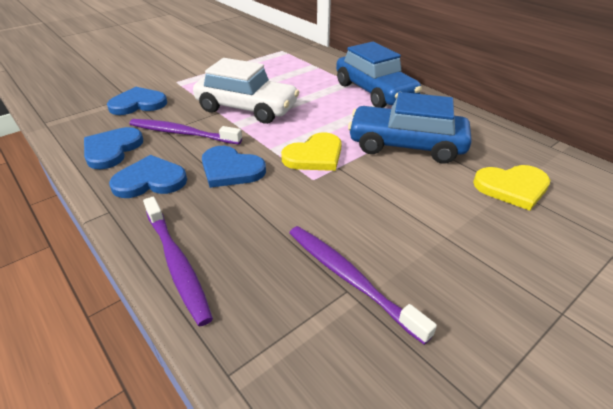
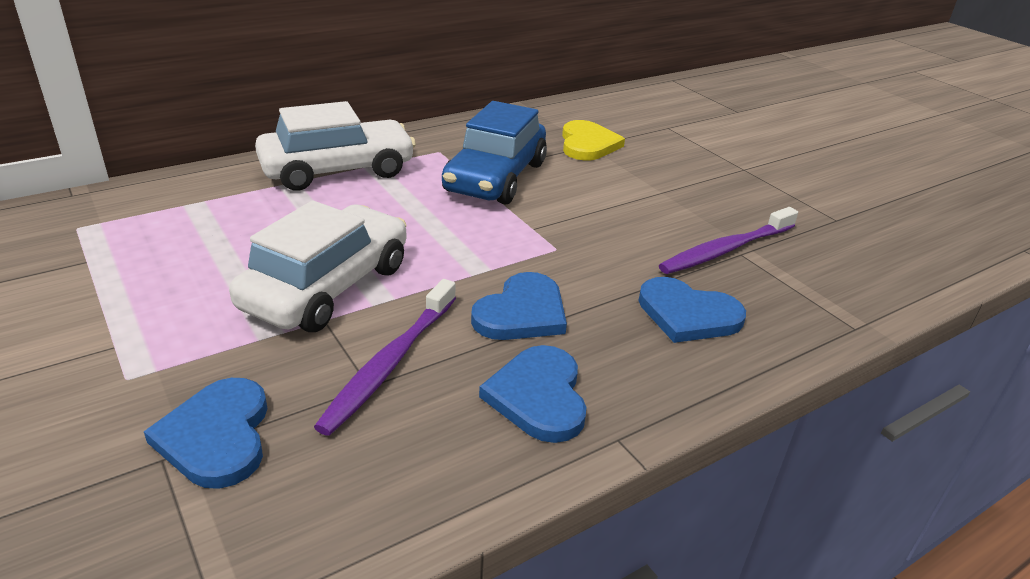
camera: 85 degrees left, 5 degrees down
(112, 149) = (420, 458): blue heart -> blue heart (688, 314)
(177, 264) = (723, 362): purple toothbrush -> none
(314, 155) = (502, 241): yellow heart -> none
(375, 92) = (338, 170): blue car -> white car

